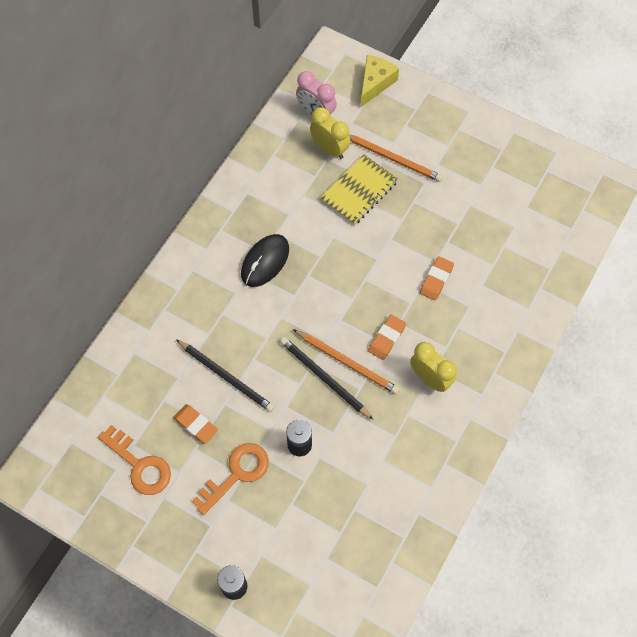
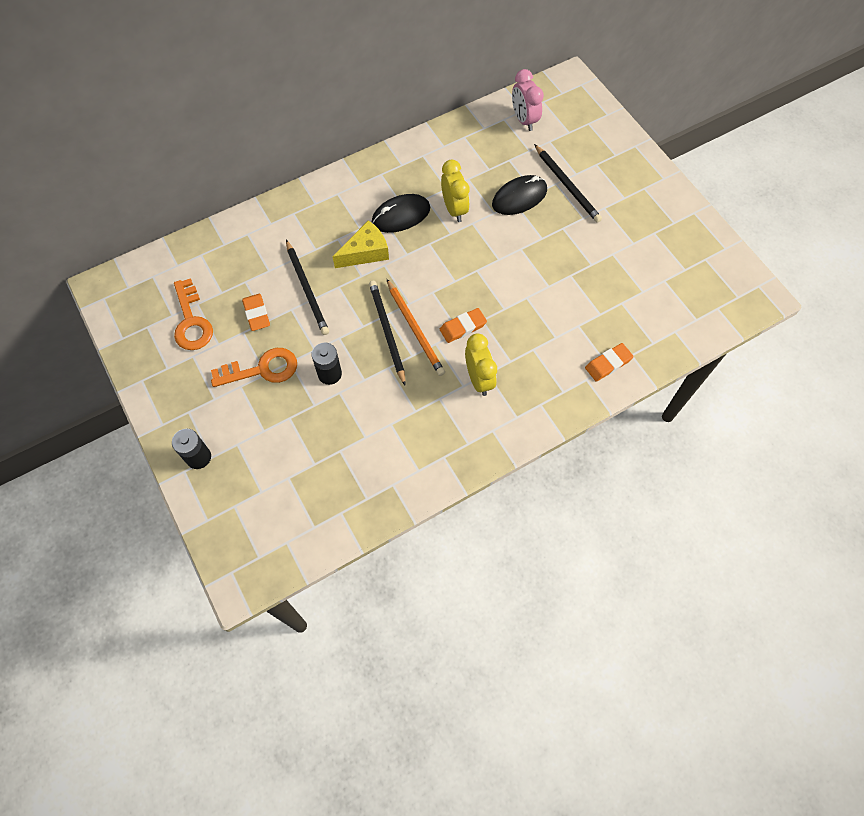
camera: 30 degrees right, 0 degrees up
(329, 149) = (516, 153): yellow clock -> yellow clock (454, 209)
(359, 191) = (519, 197): yellow notebook -> black mouse
(375, 83) = (592, 119): yellow cheese -> yellow cheese (365, 252)
(393, 158) = (567, 185): orange pencil -> black pencil
(436, 280) = (539, 301): orange eraser -> orange eraser (608, 364)

